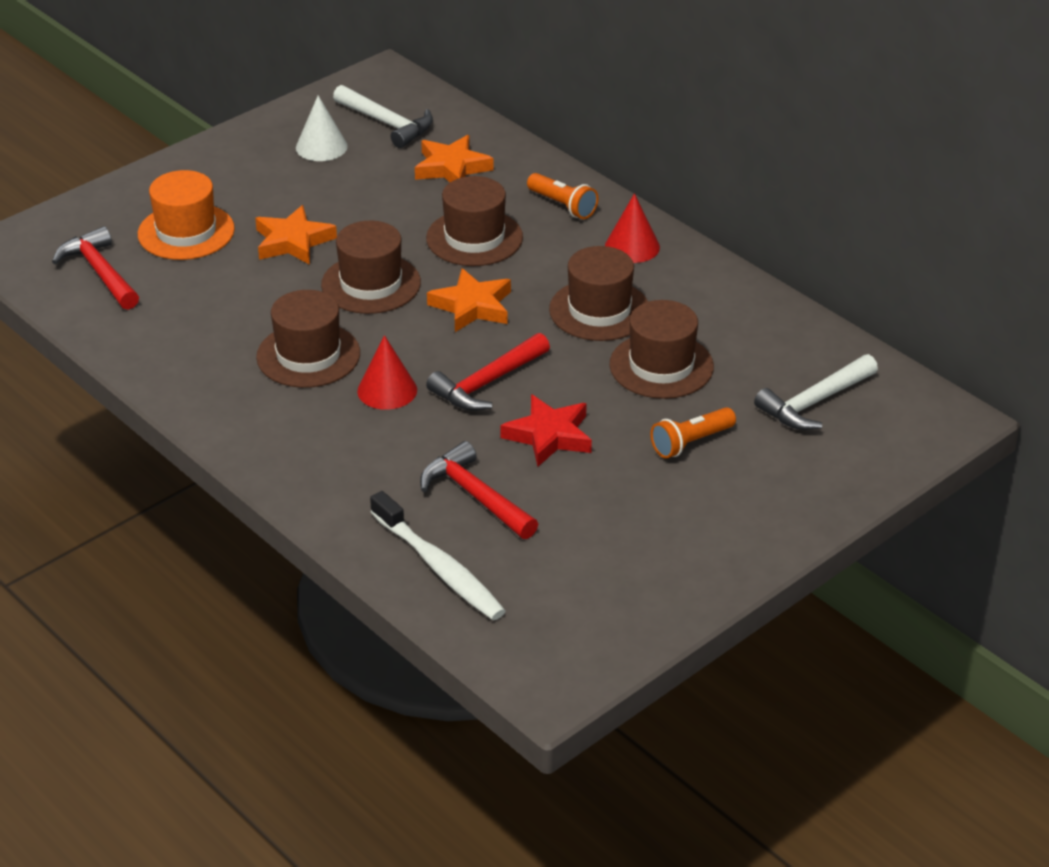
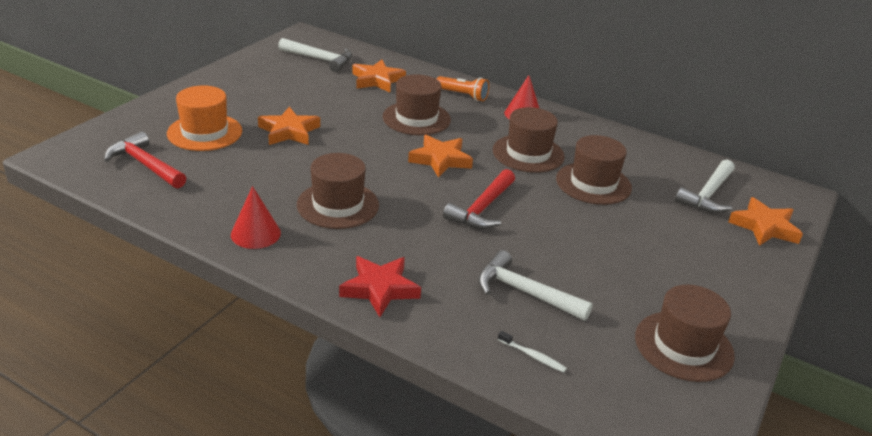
camera: 20 degrees left, 5 degrees down
(321, 147) = (282, 75): white cone -> none
(371, 284) = (360, 153): brown hat -> brown hat (683, 346)
(387, 390) = (411, 222): red cone -> red cone (255, 233)
(439, 567) = (532, 356): white toothbrush -> white toothbrush, size x0.43
(475, 496) = (525, 292): red hammer -> white hammer
(549, 435) = (550, 239): red star -> red star (380, 289)
(691, 443) = (650, 231): orange flashlight -> none
(857, 458) = (764, 227): none -> orange star

